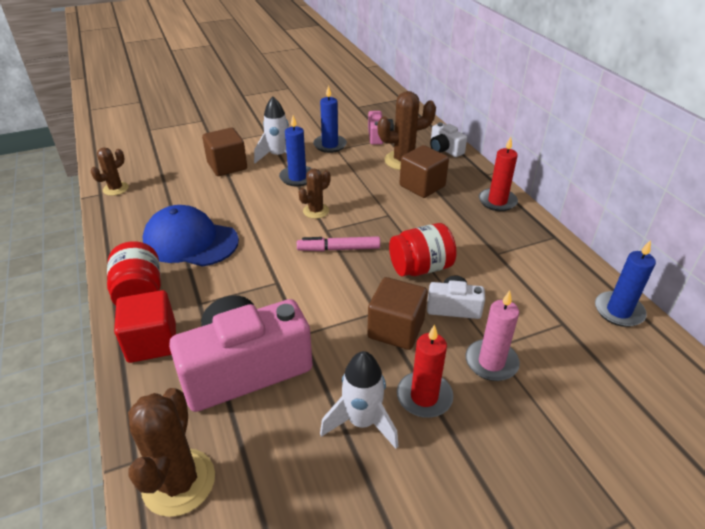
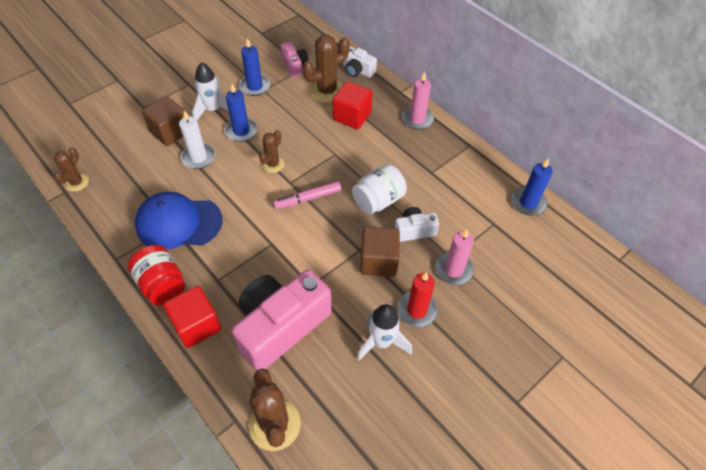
camera: 20 degrees left, 15 degrees up
(242, 191) = (198, 157): none -> white candle
(420, 268) = (378, 201): red jar -> white jar
(422, 186) = (352, 116): brown cube -> red cube
(497, 201) = (417, 119): red candle -> pink candle

